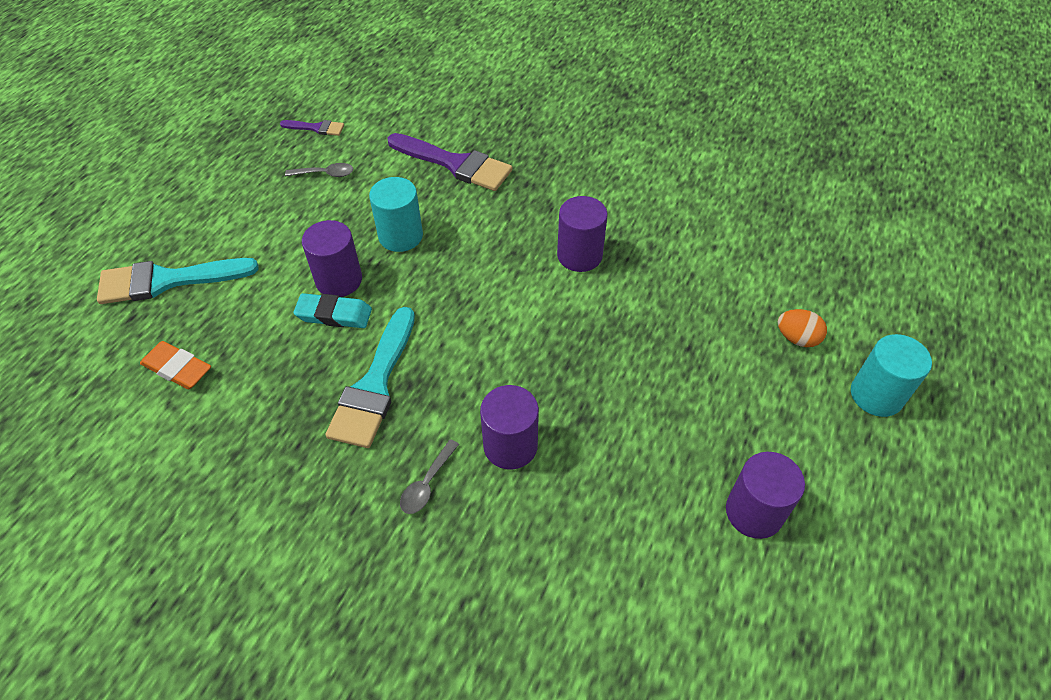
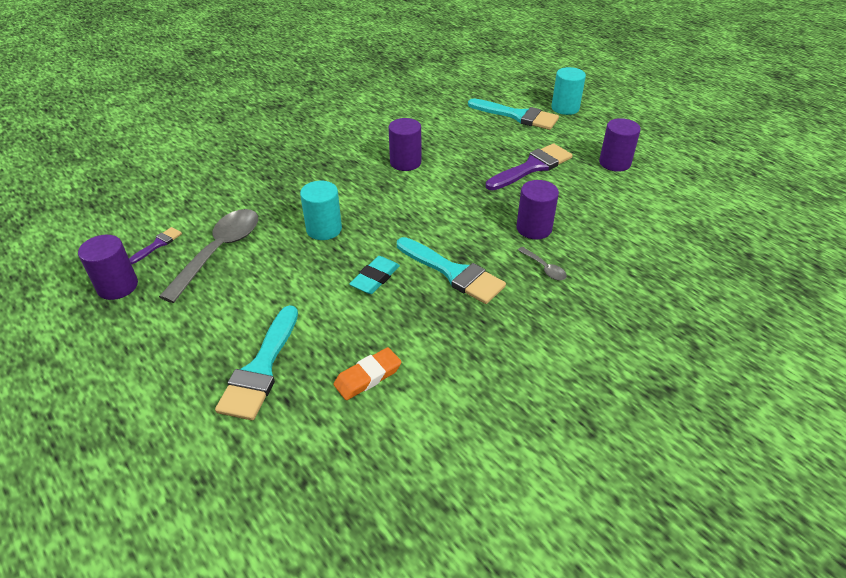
camera: 65 degrees left, 10 degrees down
(325, 174) = (220, 251): grey spoon -> grey spoon, size x2.26
(339, 280) = (343, 268): purple cylinder -> purple cylinder (117, 286)
(455, 164) = (274, 187): purple brush -> purple brush (532, 167)
(797, 338) = (517, 116): orange egg -> turquoise brush

